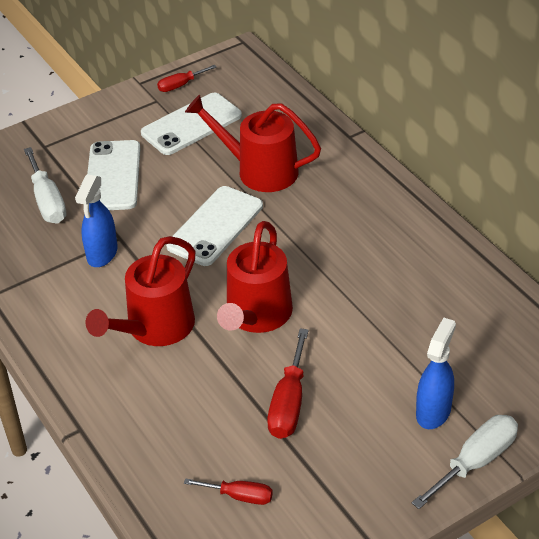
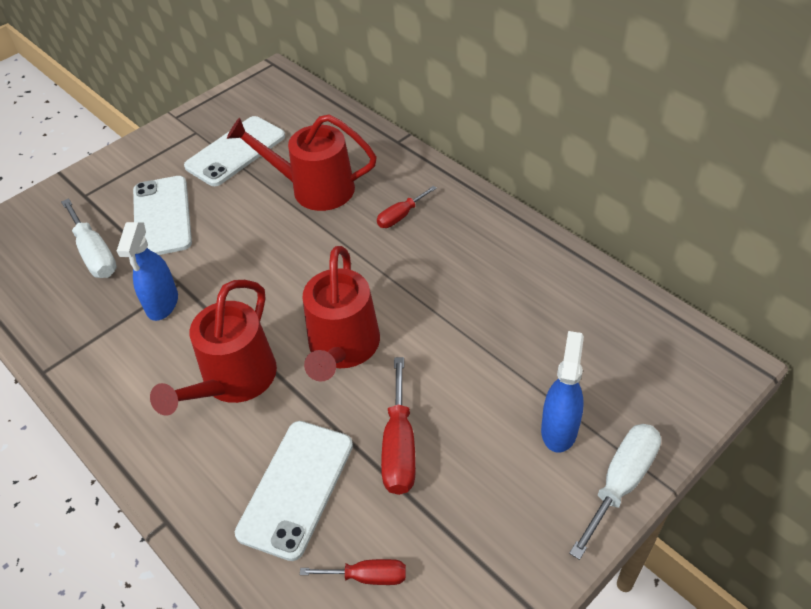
camera: 10 degrees left, 5 degrees up
(180, 85) = (218, 114): red screwdriver -> red screwdriver (401, 216)
(215, 226) = (279, 255): white phone -> white phone (296, 488)

